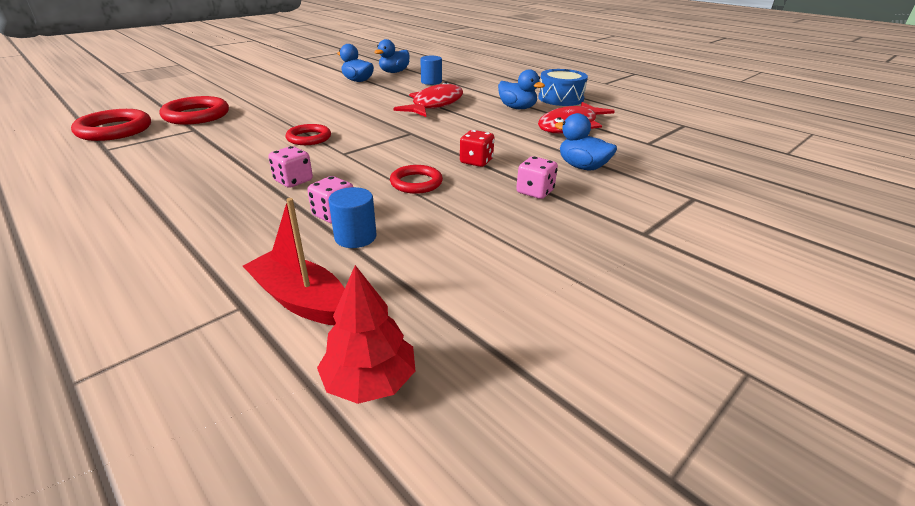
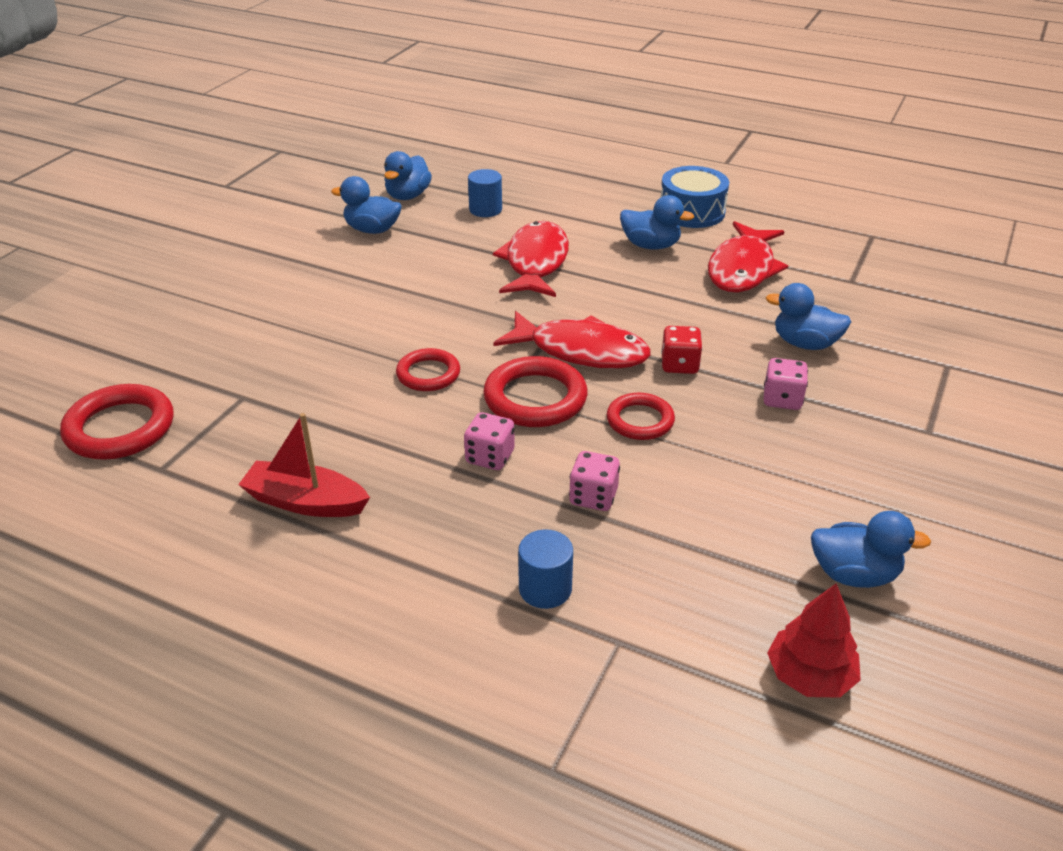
camera: 20 degrees left, 5 degrees up
(196, 115) = (209, 366): red ring -> red ring (535, 398)
(301, 300) = (669, 616): red boat -> red boat (305, 502)
(355, 237) = (647, 521): blue cylinder -> blue cylinder (545, 589)
(416, 144) = (581, 351): none -> red fish
(489, 313) = (854, 574): none -> blue duck

